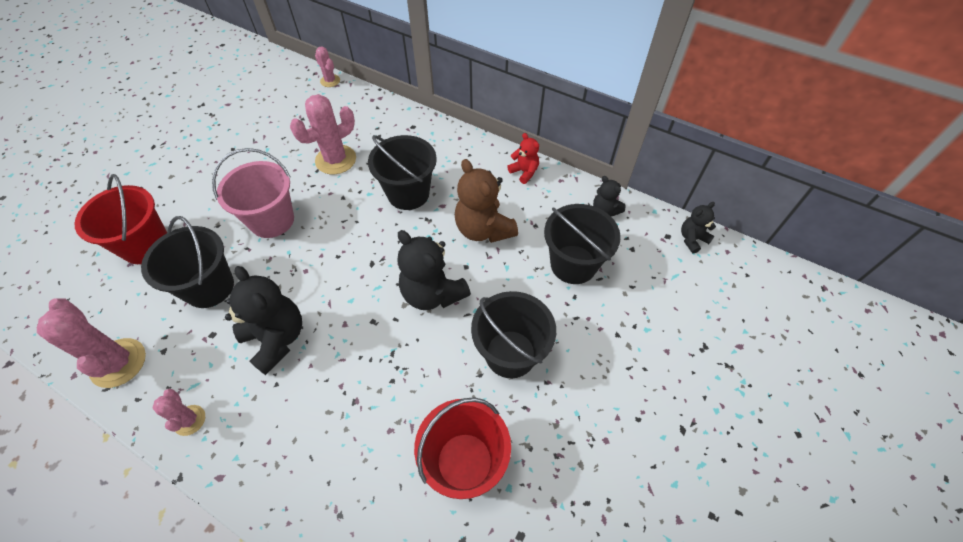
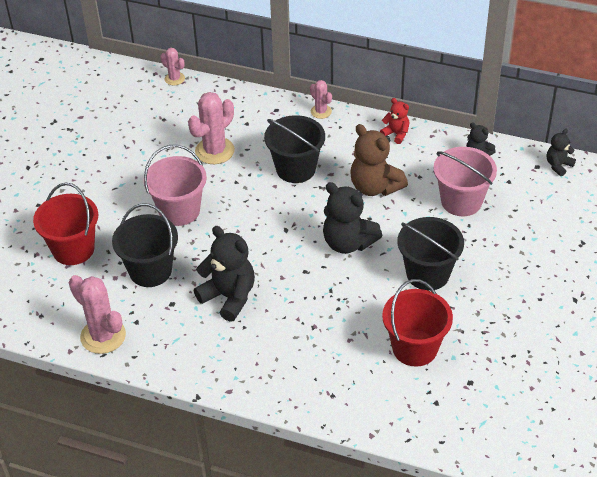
camera: 10 degrees left, 10 degrees down
(189, 420) = (185, 361): pink cactus -> pink cactus (321, 111)
(573, 264) = (461, 201): black bucket -> pink bucket

